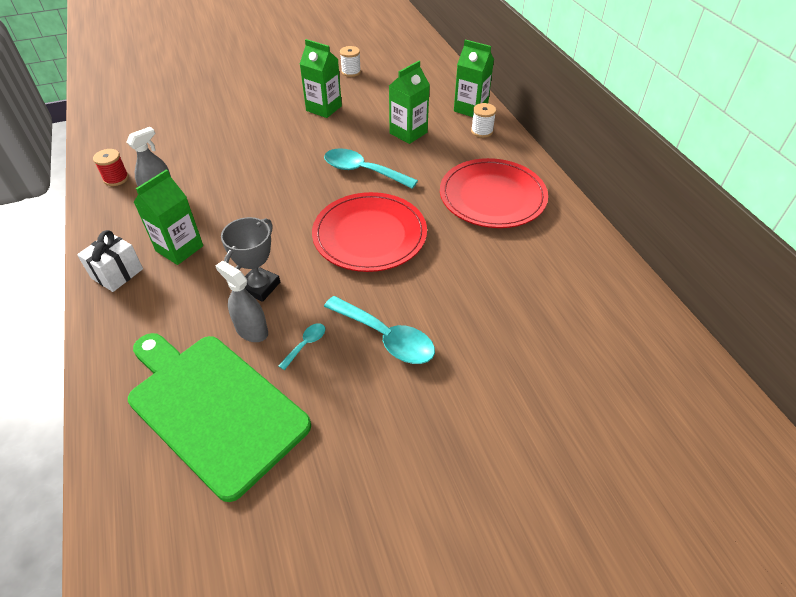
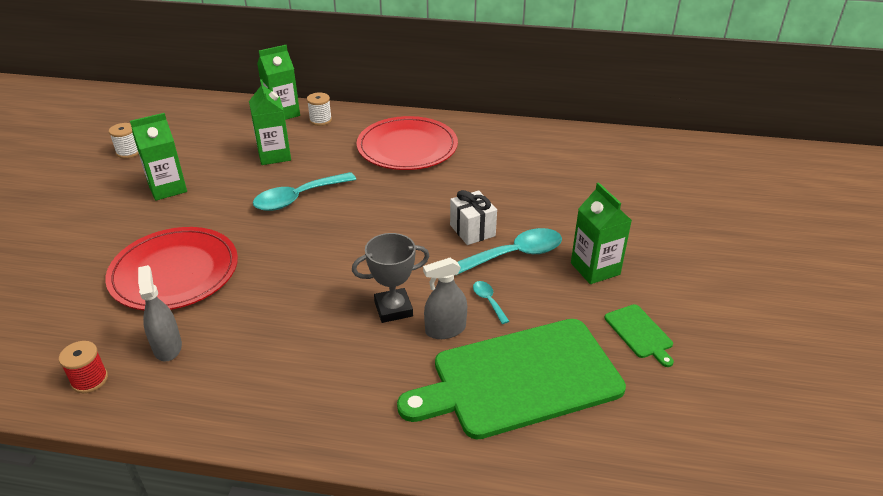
camera: 60 degrees left, 10 degrees down
(117, 273) = (274, 413): white gift -> white gift (472, 230)
(179, 248) = (282, 352): green carton -> green carton (595, 269)
(259, 287) = (393, 309): grey trophy -> grey trophy turned 75 degrees counterclockwise
(327, 488) = (639, 333): none -> green cutting board
(369, 235) = (389, 223): red plate -> red plate (174, 272)

